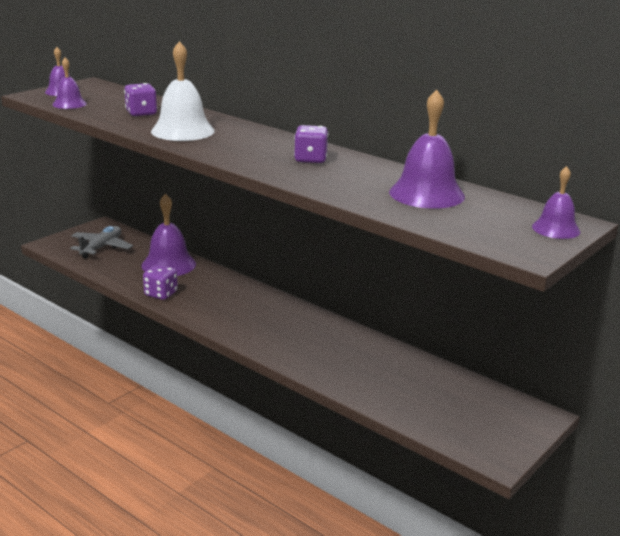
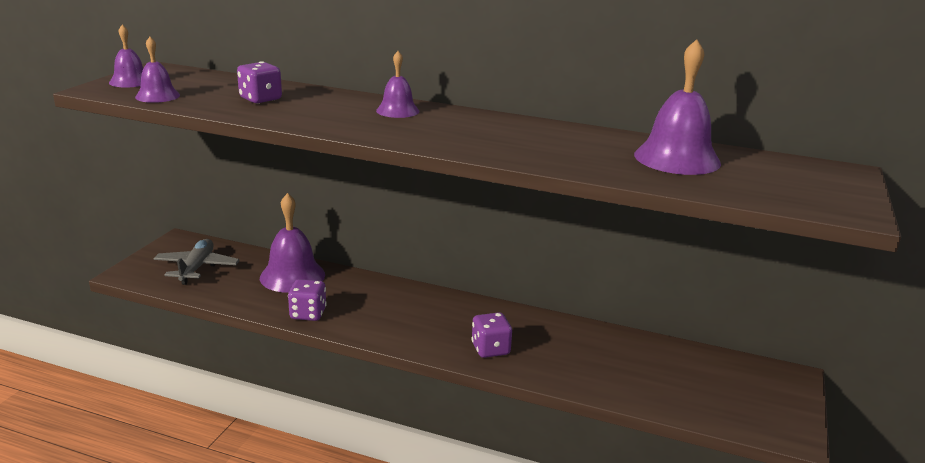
camera: 20 degrees left, 0 degrees up
(182, 131) = (334, 115): white bell -> none
(310, 159) = (514, 133): purple dice -> purple dice (490, 349)
(556, 229) = (840, 180): purple bell -> purple bell (397, 110)

